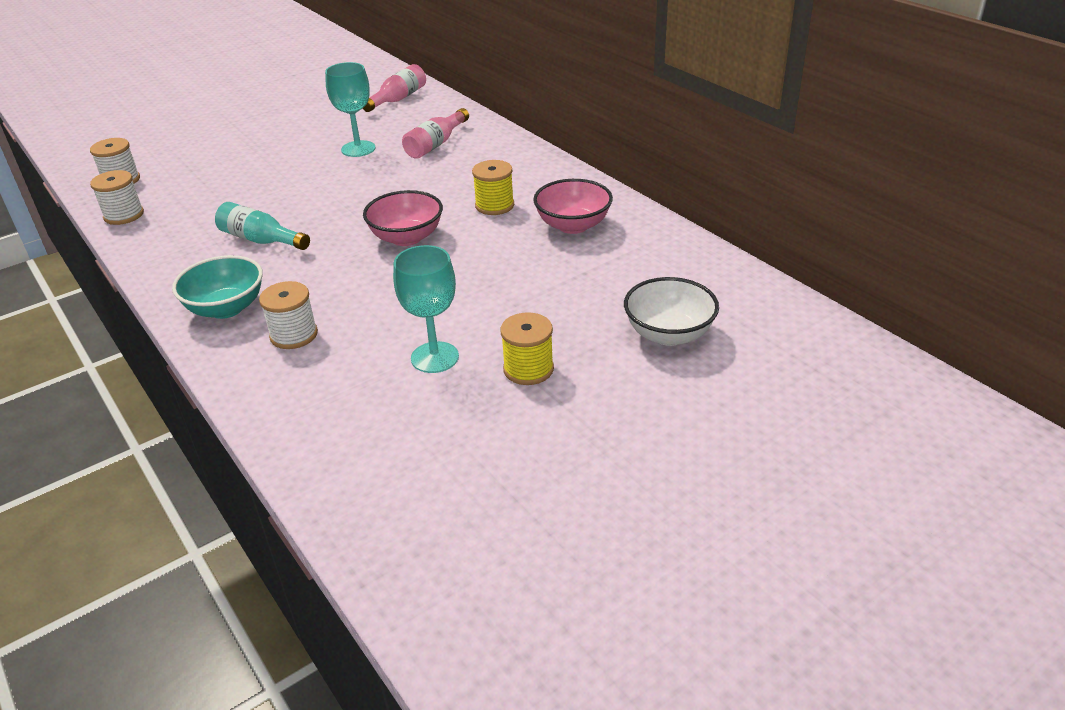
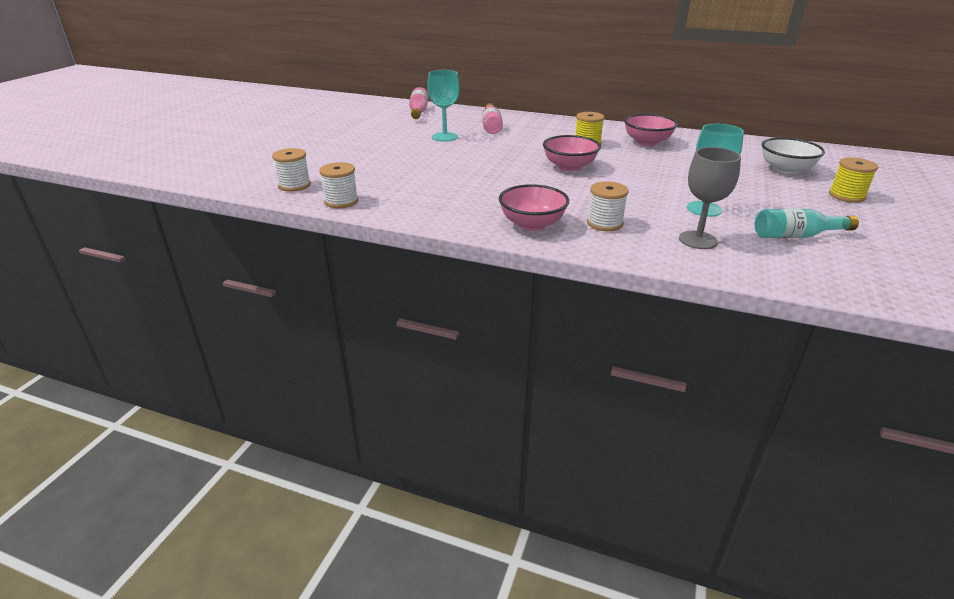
camera: 35 degrees left, 5 degrees down
(226, 308) = (532, 224): turquoise bowl -> pink bowl
(261, 240) = (478, 189): turquoise bottle -> turquoise bottle (796, 236)
(342, 398) = (697, 240): none -> grey goblet
(528, 369) = (758, 200): yellow spool -> yellow spool (846, 196)

